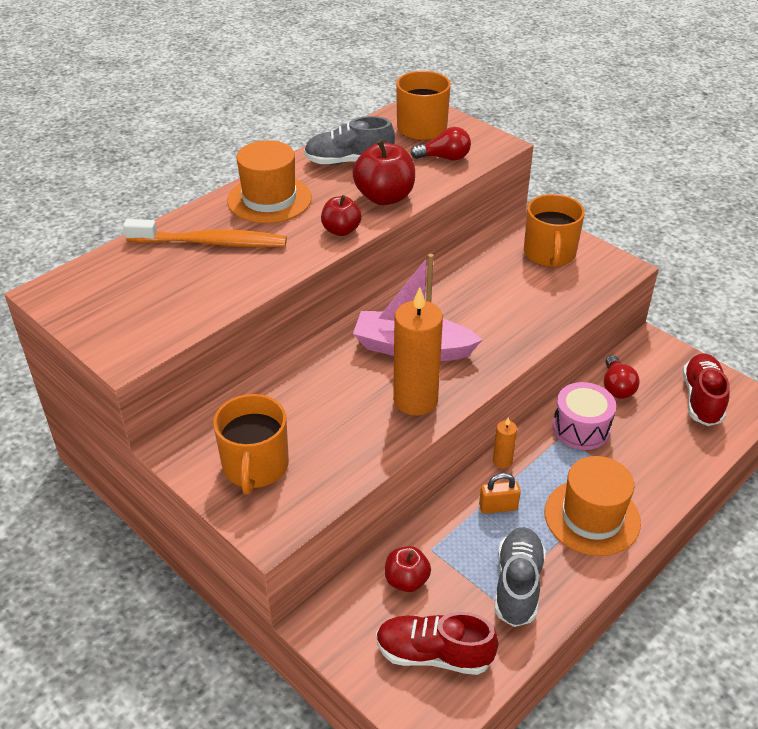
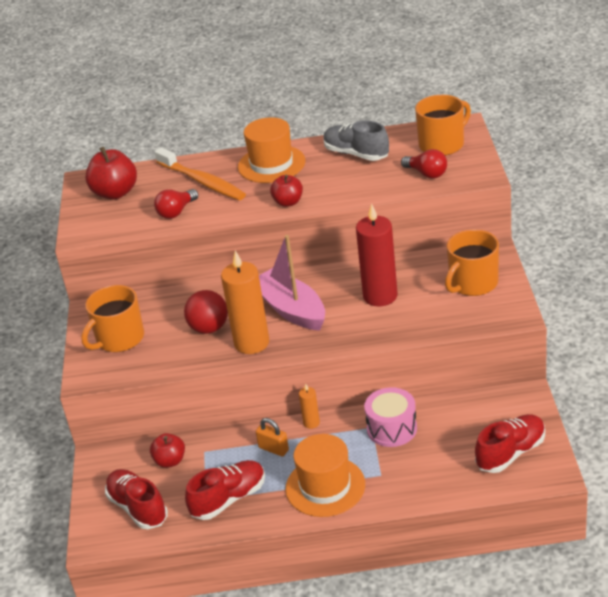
camera: 45 degrees right, 5 degrees down
(349, 406) = (209, 328): none -> red ball
(384, 197) = (346, 189): red apple -> red apple (115, 193)
(483, 299) = (380, 296): none -> red candle
(517, 585) = (229, 499): grey shoe -> red shoe
(616, 387) = (456, 414): red light bulb -> red light bulb (176, 212)

